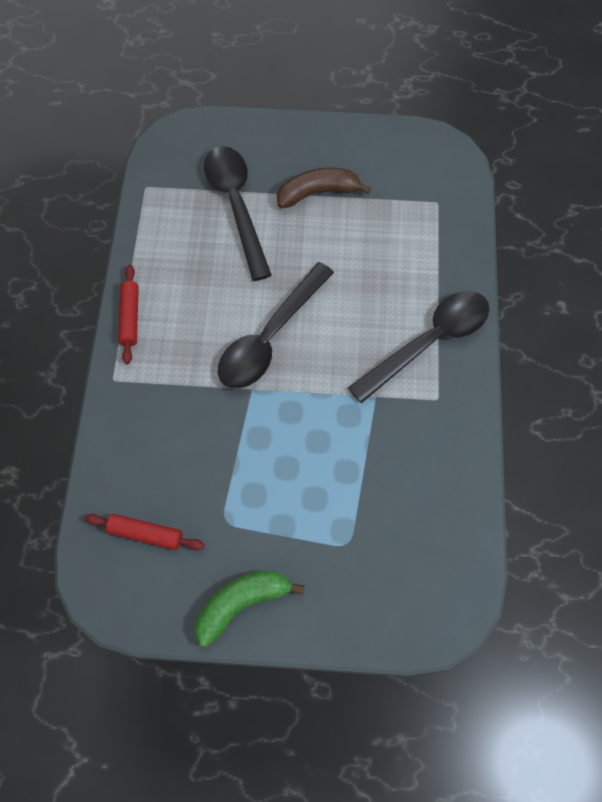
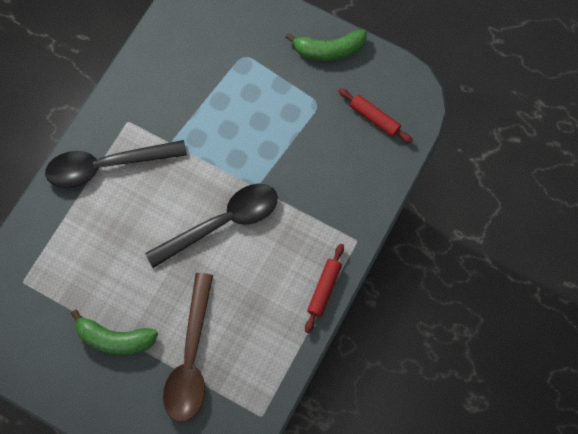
camera: 155 degrees left, 5 degrees up
(236, 205) = (191, 358): black spoon -> brown spoon
(318, 193) = (115, 338): brown banana -> green banana

